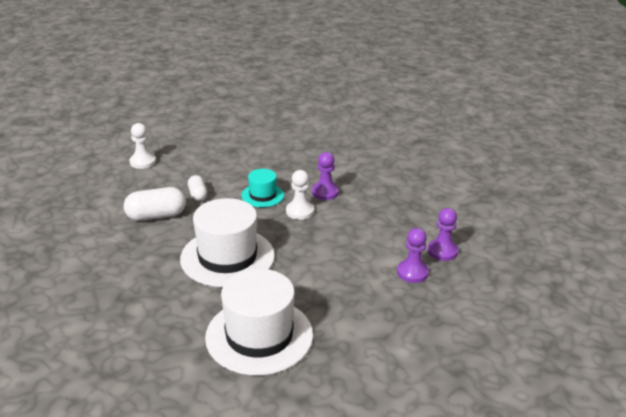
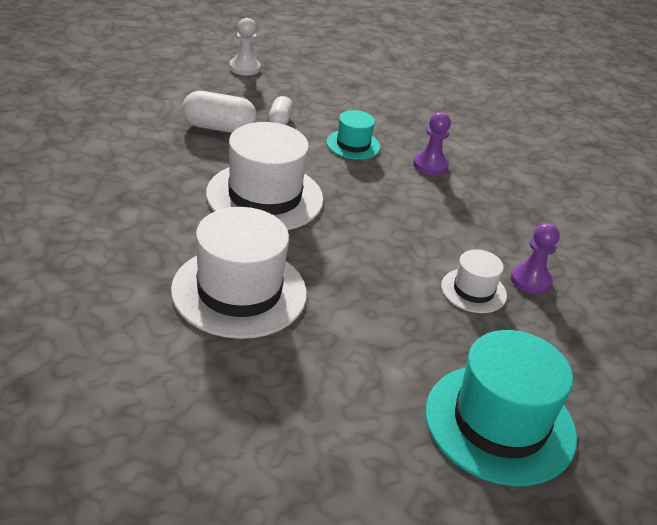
camera: 20 degrees right, 5 degrees up
(300, 211) = (384, 176): white pawn -> none
(412, 272) = (473, 290): purple pawn -> white hat
(488, 357) = (500, 423): none -> turquoise hat

